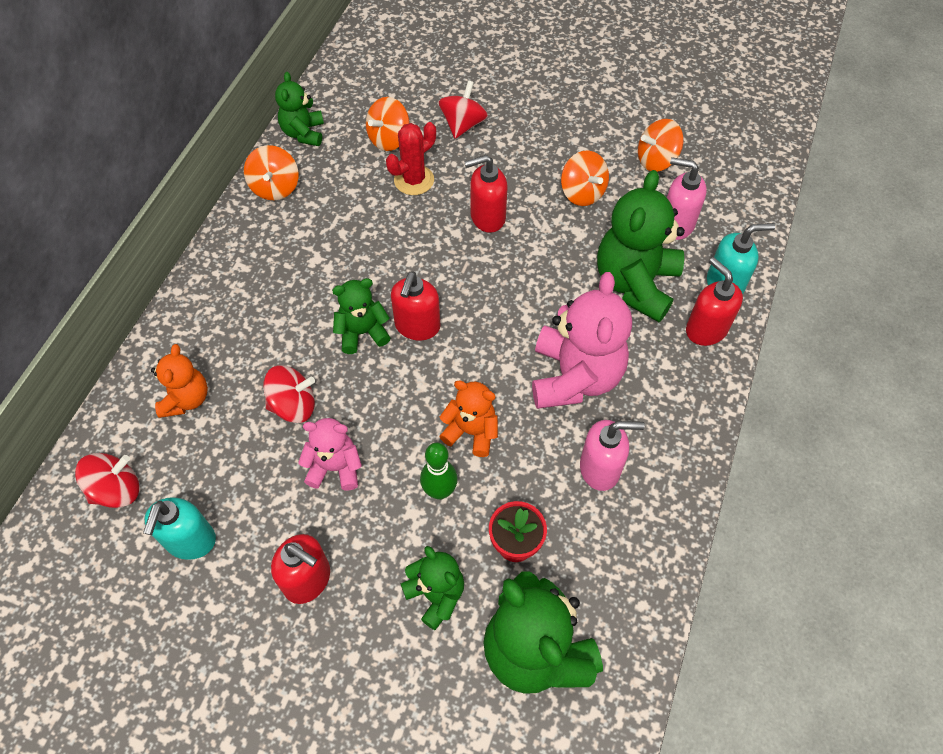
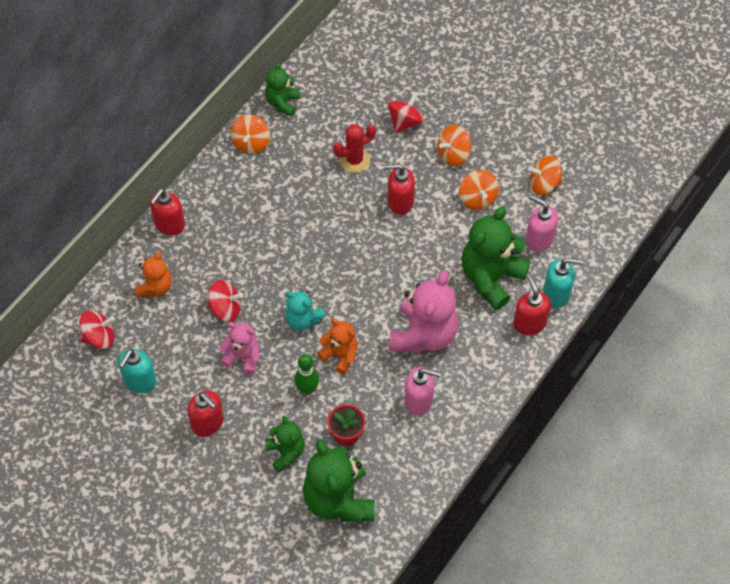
camera: 15 degrees right, 0 degrees up
(362, 332) = (285, 268): green teddy bear -> none
(389, 139) = (345, 122): orange spinning top -> orange spinning top (453, 154)
(405, 395) = (303, 320): none -> turquoise teddy bear
(417, 326) = (325, 273): red soap dispenser -> red soap dispenser (169, 224)

